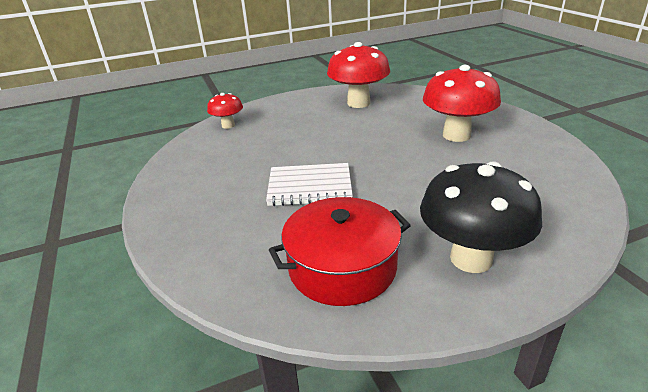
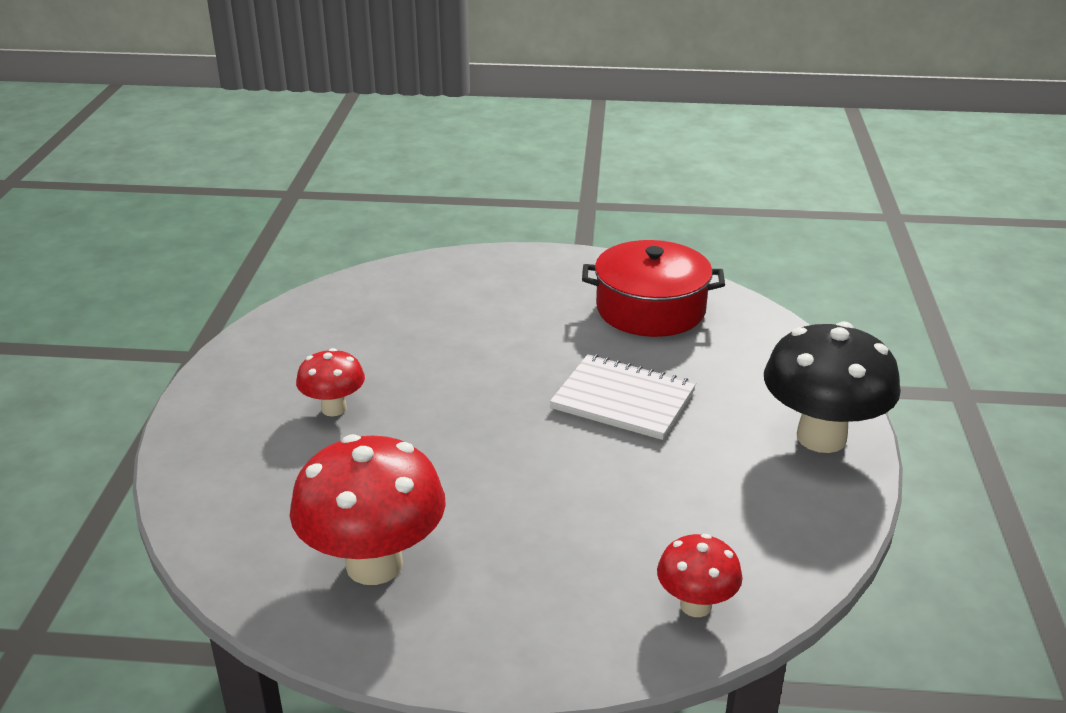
camera: 155 degrees left, 0 degrees up
(456, 135) = (334, 408): red mushroom -> red mushroom, size x0.54
(471, 258) = (531, 281): black mushroom -> black mushroom (821, 437)

